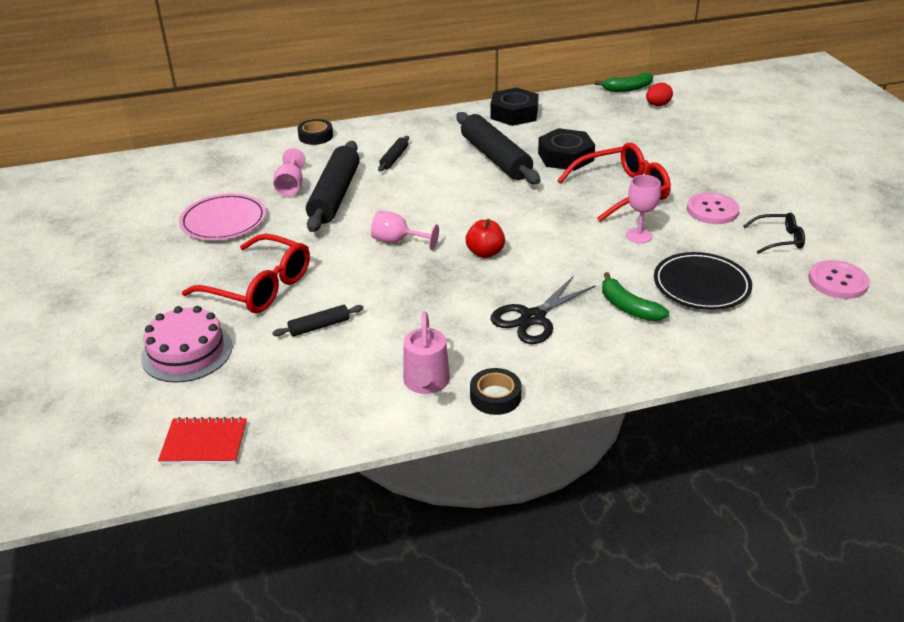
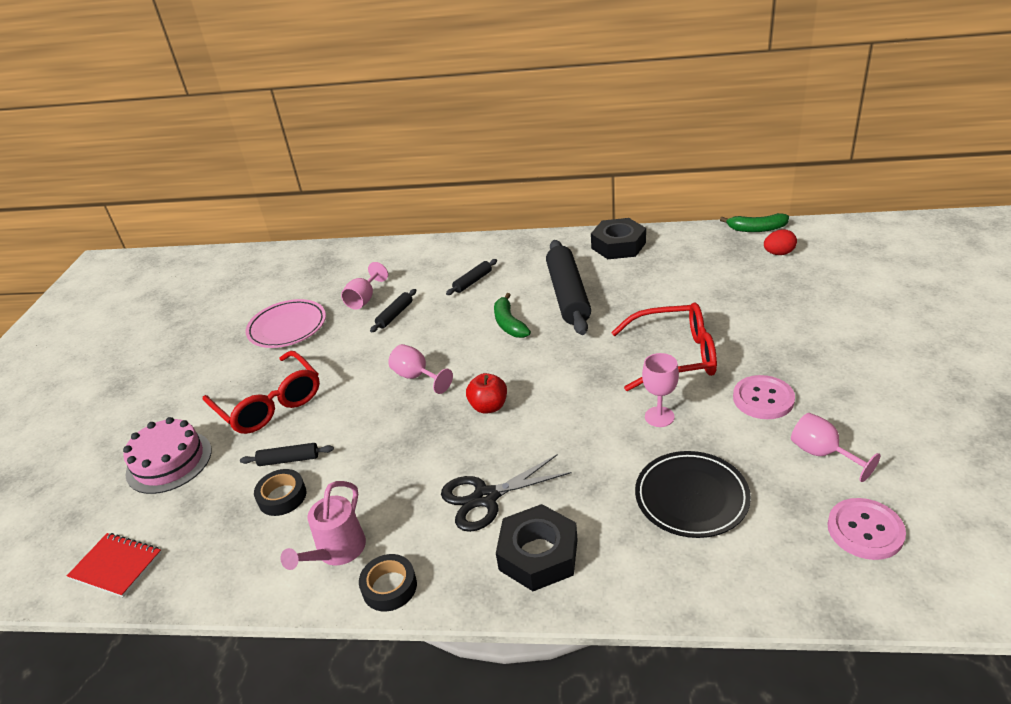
camera: 25 degrees right, 0 degrees up
(315, 136) = (420, 248): black tape -> black tape (282, 497)
(335, 195) = (395, 315): black rolling pin -> black rolling pin, size x0.46
(565, 157) = (640, 304): black nut -> black nut (538, 554)
(628, 307) = (592, 508): green banana -> green banana (509, 324)
(779, 239) = (822, 454): black glasses -> pink goblet

